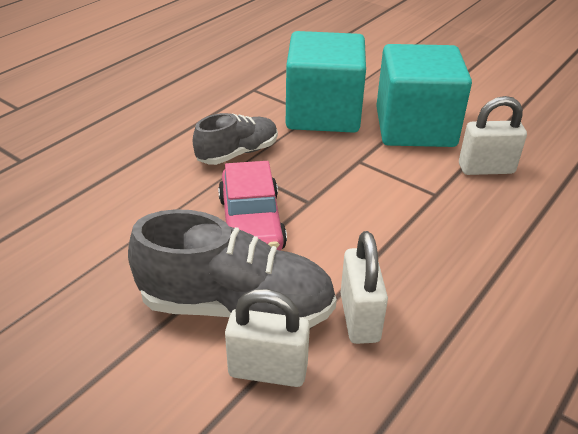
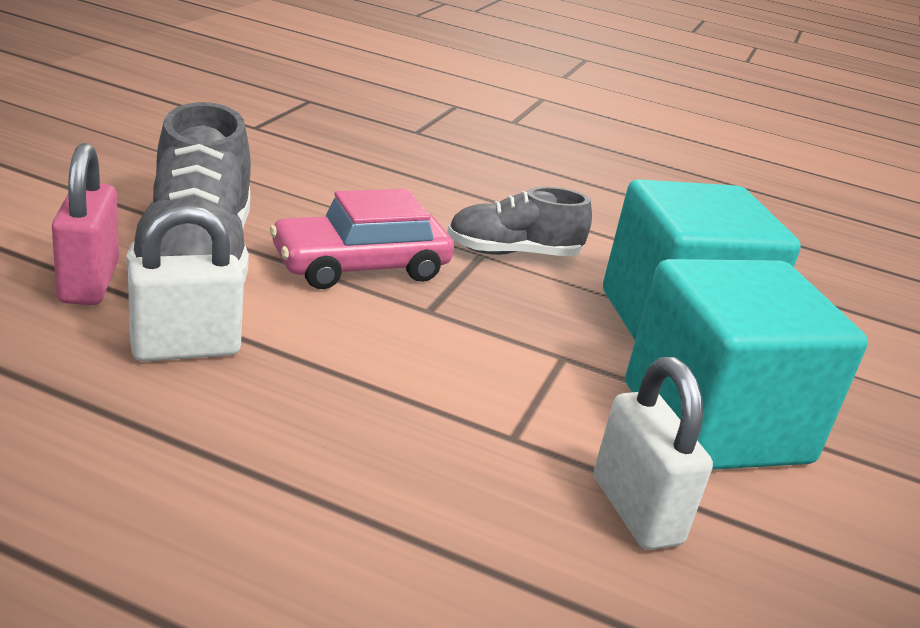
camera: 70 degrees right, 10 degrees down
(237, 153) = (513, 253): grey shoe -> grey shoe turned 135 degrees clockwise
(268, 370) = (89, 282): white padlock -> pink padlock

